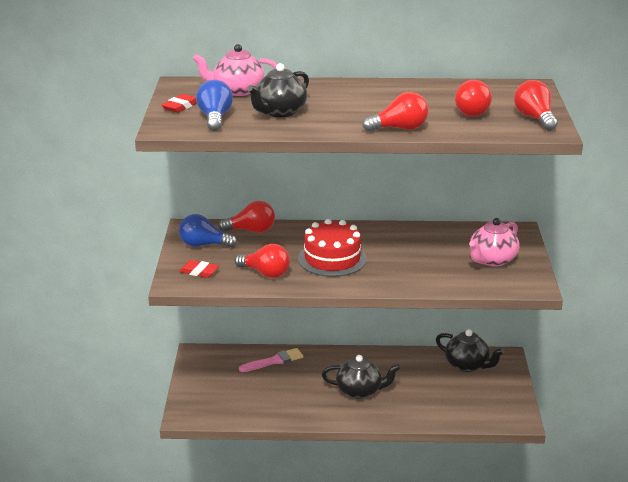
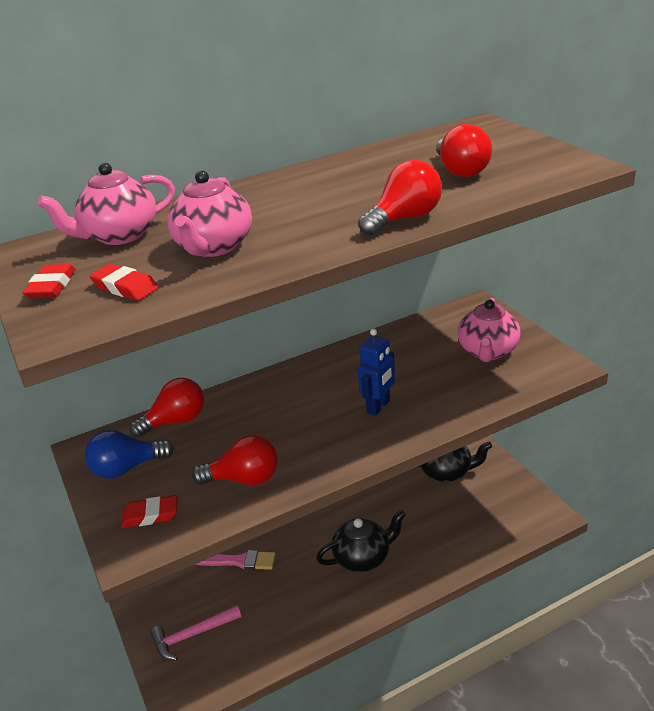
camera: 25 degrees left, 5 degrees up
(215, 118) = (125, 287): blue light bulb -> red eraser
(216, 388) = (192, 635): none -> pink hammer
(274, 361) = (238, 561): pink brush -> pink brush turned 60 degrees clockwise
(279, 112) = (214, 247): black teapot -> pink teapot
(332, 259) = (310, 422): red cake -> none
(383, 265) = (379, 407): none -> blue robot
(534, 118) = (540, 157): red light bulb -> none

